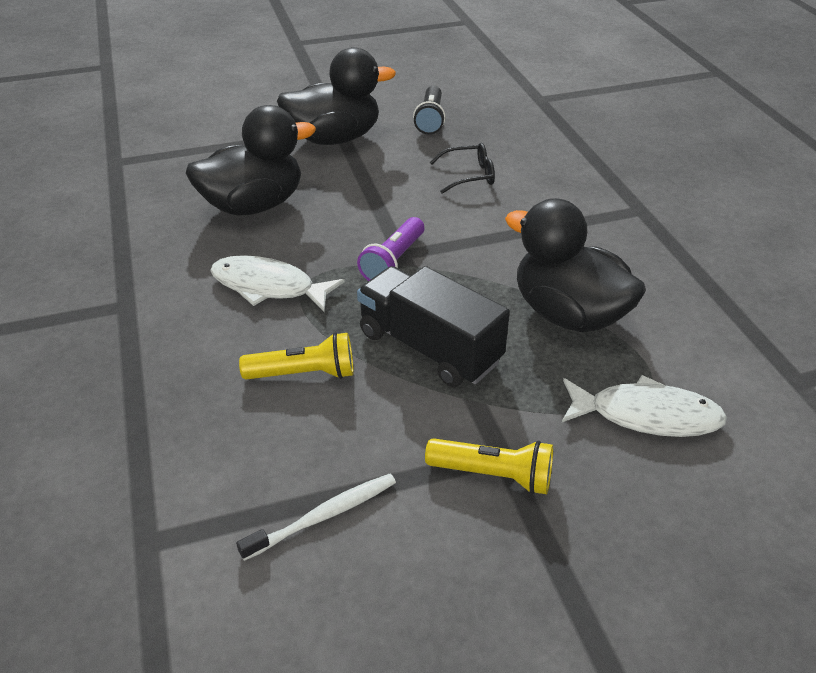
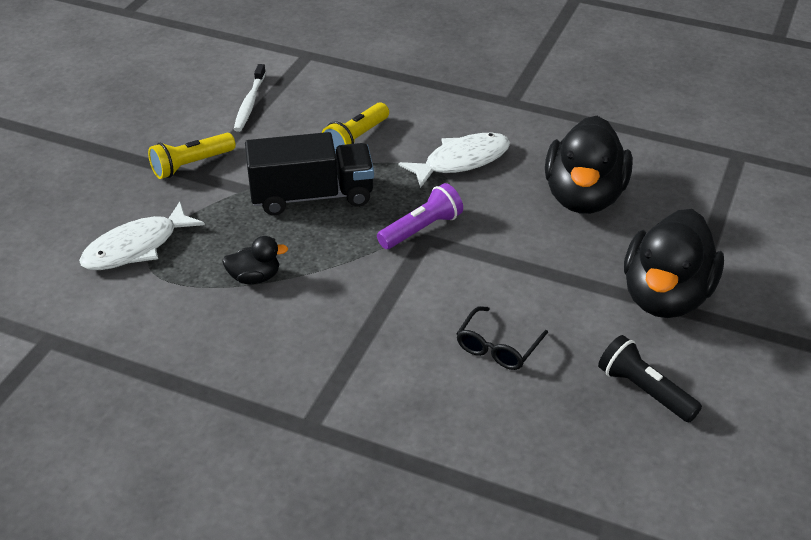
camera: 130 degrees right, 0 degrees up
(393, 261) = (421, 229): purple flashlight -> purple flashlight turned 75 degrees clockwise
(568, 314) = (255, 277): black duck -> black duck, size x0.46

